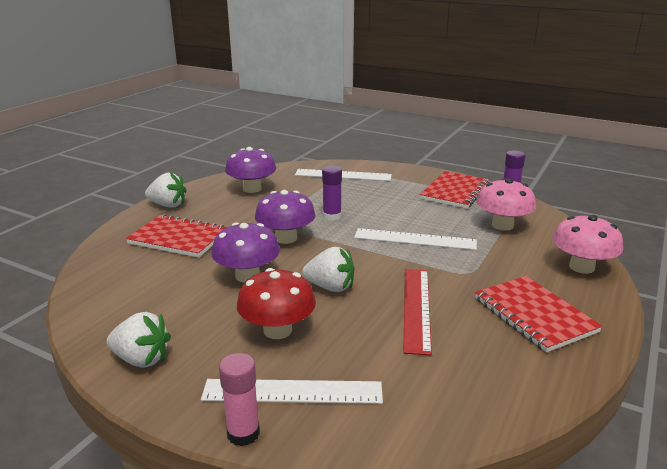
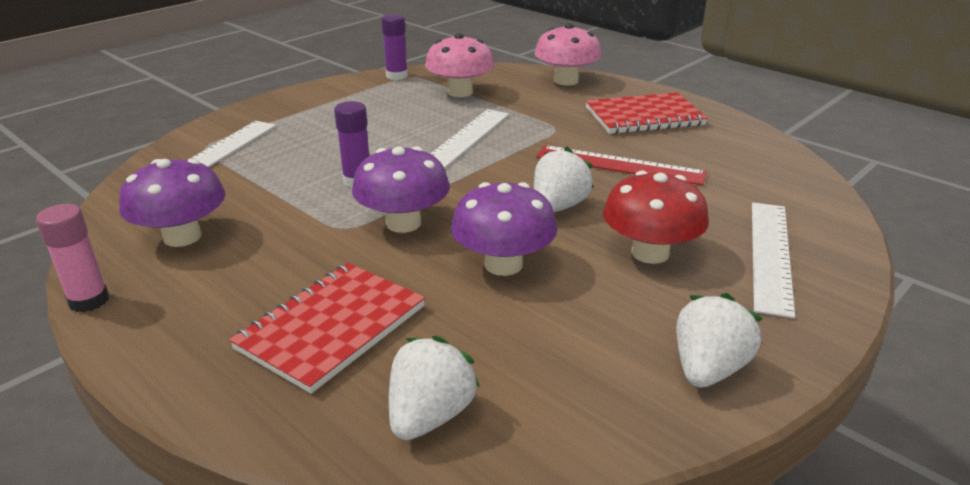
camera: 75 degrees left, 5 degrees up
(168, 205) = (160, 339): white strawberry -> white strawberry (430, 416)
(243, 433) = (844, 291): pink glue stick -> pink glue stick (89, 301)
(455, 192) = (351, 97): red notebook -> none

